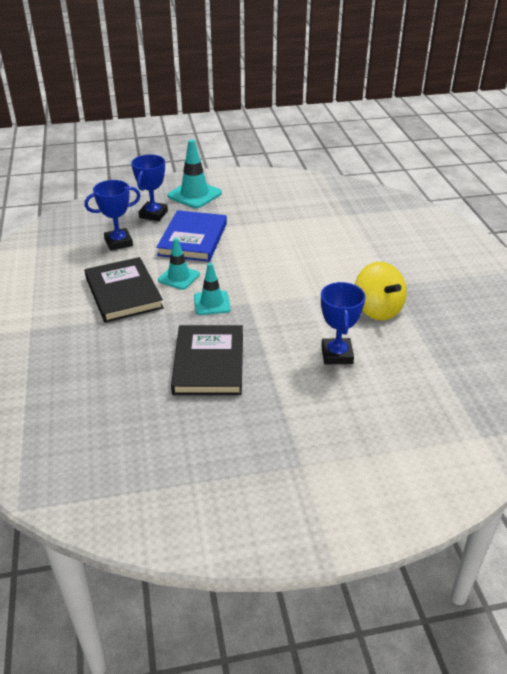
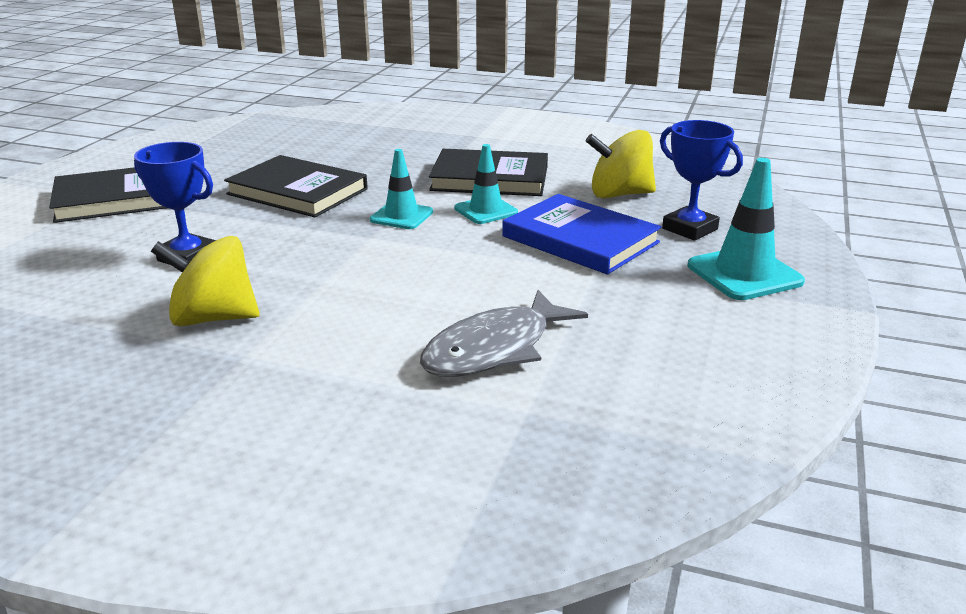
camera: 120 degrees right, 10 degrees down
(118, 242) = (619, 194): blue trophy -> yellow spinning top
(296, 449) = (118, 198): none -> black book
(317, 231) = (494, 349): none -> grey fish

